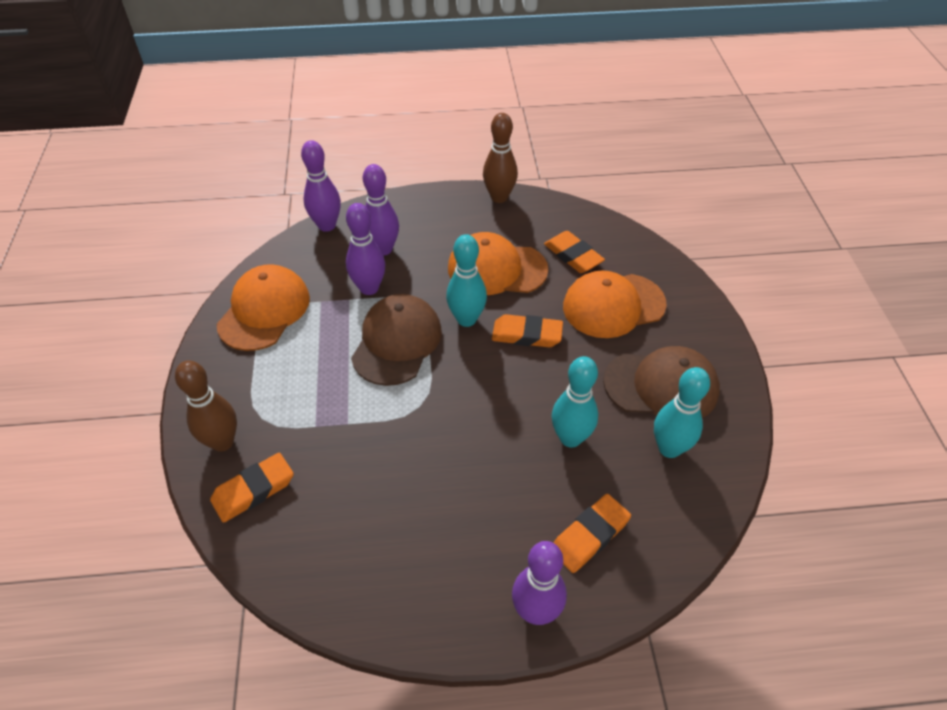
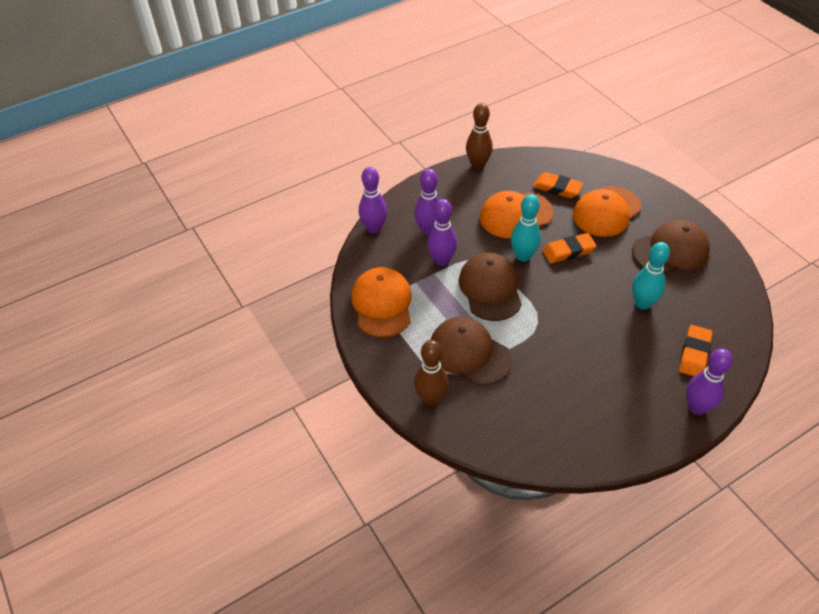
camera: 25 degrees left, 0 degrees up
(253, 490) = (478, 418): orange eraser -> none
(310, 407) = (469, 353): none -> brown cap
(669, 448) = (701, 286): turquoise bowling pin -> none

